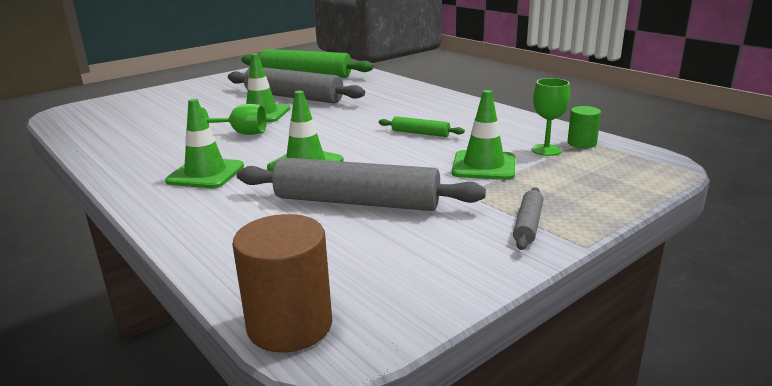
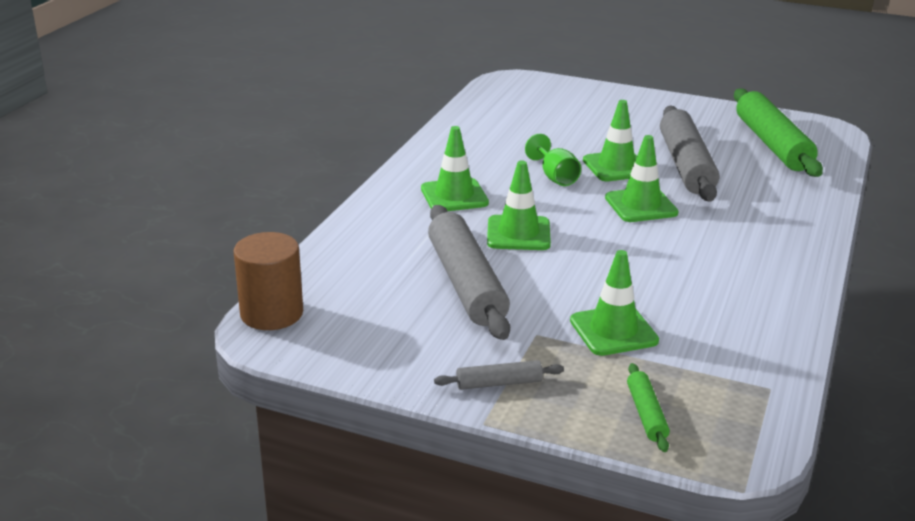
camera: 60 degrees right, 5 degrees up
(325, 119) = (641, 205): none -> green traffic cone
(420, 133) = (664, 271): green rolling pin -> green rolling pin (646, 414)
(546, 150) = (703, 362): green goblet -> none
(581, 143) = (754, 385): green cylinder -> none

